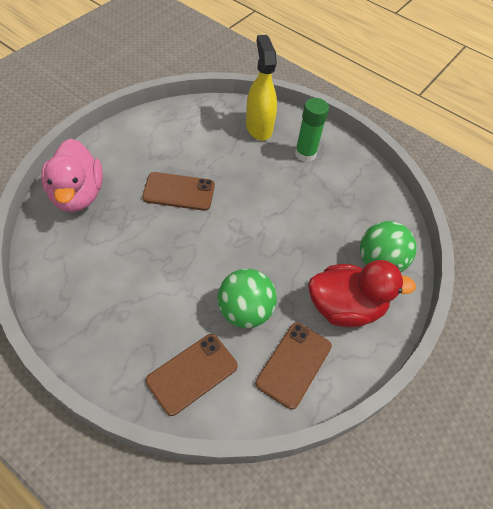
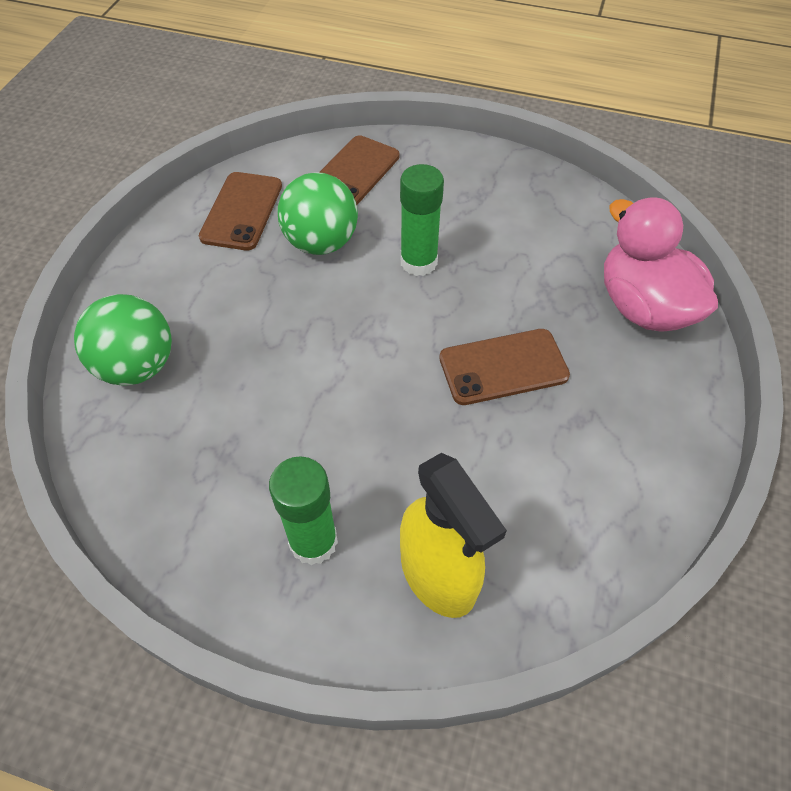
camera: 165 degrees right, 0 degrees up
(187, 271) = (418, 262): none -> green glue stick
(345, 307) = (186, 288): red duck -> none

